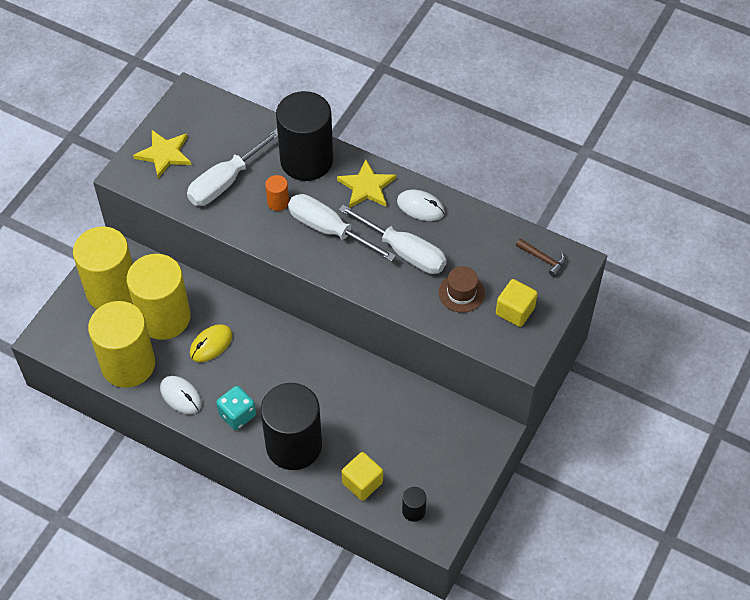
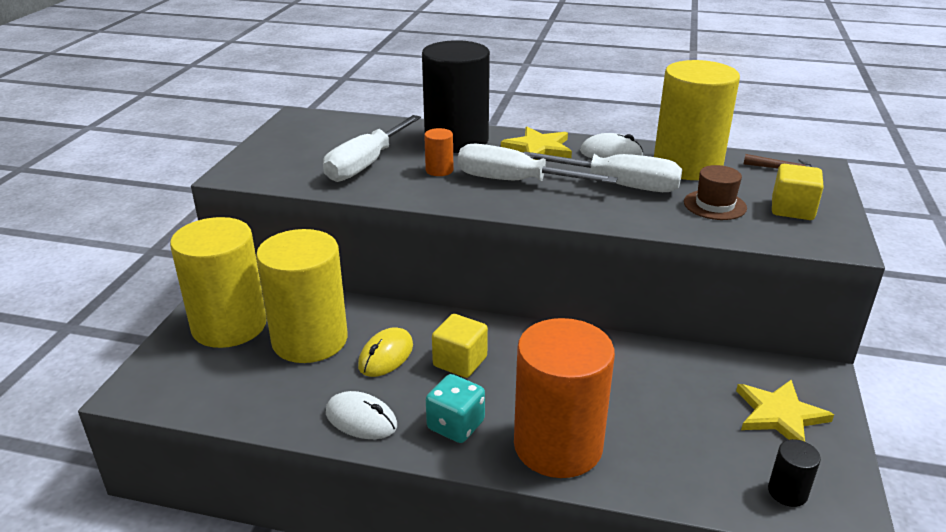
camera: 15 degrees left, 25 degrees down
(128, 364) = (269, 398): yellow cylinder -> yellow cylinder (687, 166)
(164, 154) = (281, 155): yellow star -> yellow star (779, 415)
(294, 445) = (558, 445): black cylinder -> orange cylinder
(362, 483) = (687, 471): yellow cube -> yellow cube (460, 362)

